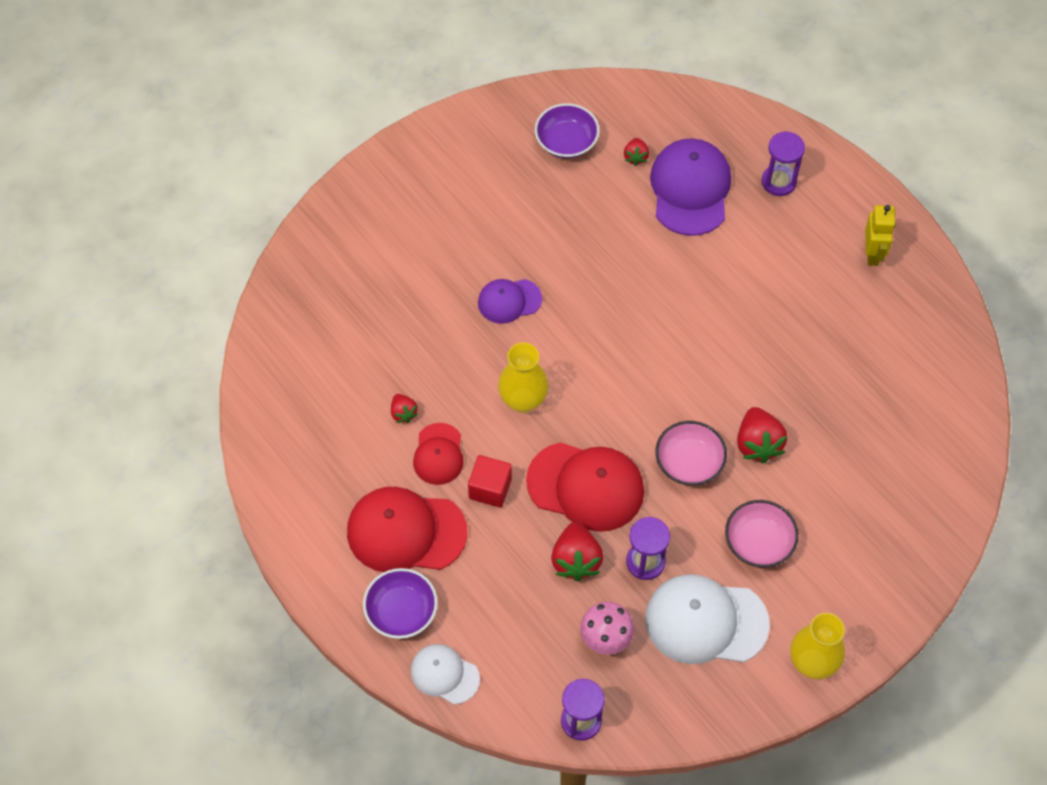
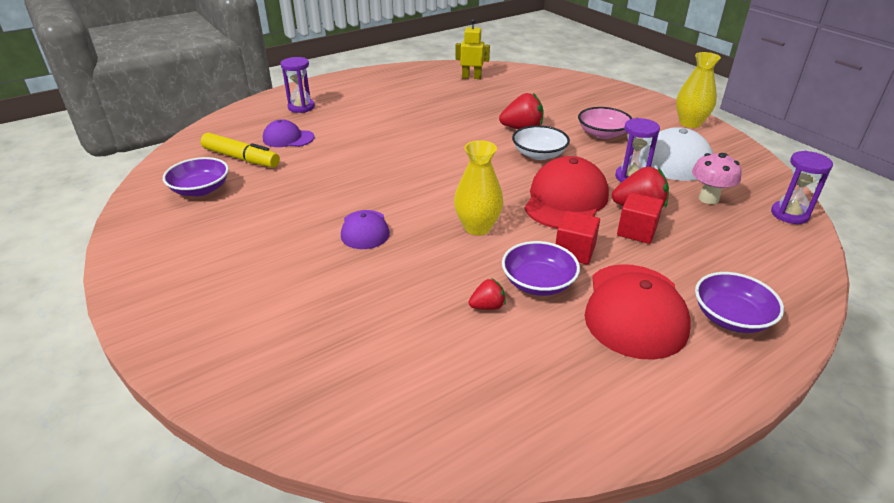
camera: 85 degrees left, 25 degrees down
(438, 454) = (538, 283): red cap -> purple bowl
(444, 674) = (789, 289): white cap -> none
(530, 551) = (636, 231): none -> red cube
(635, 157) = (241, 158): red strawberry -> yellow marker
(689, 462) = (539, 154): pink bowl -> white bowl
(690, 189) = (288, 138): purple cap -> purple cap, size x0.57
(872, 253) = (376, 84): yellow robot -> yellow robot (471, 77)

